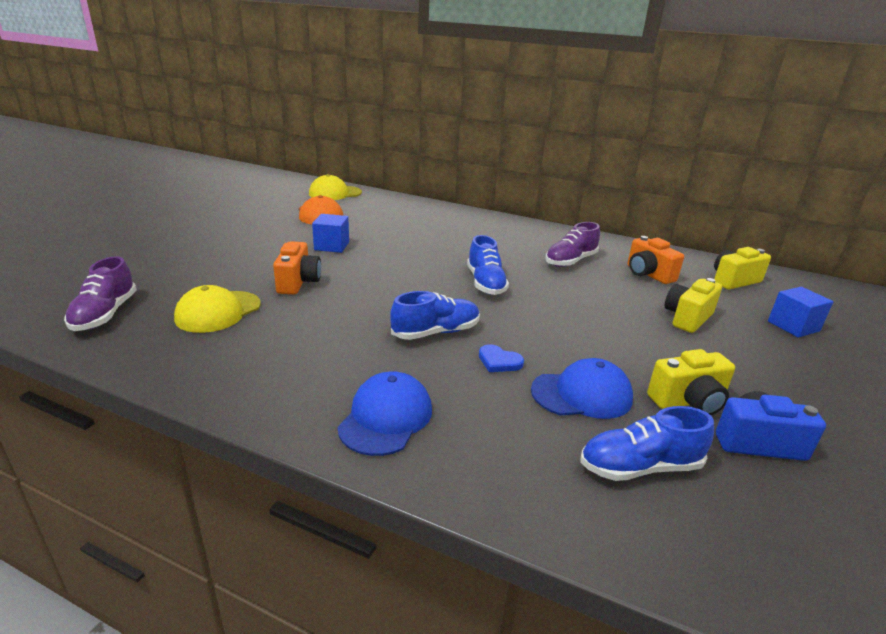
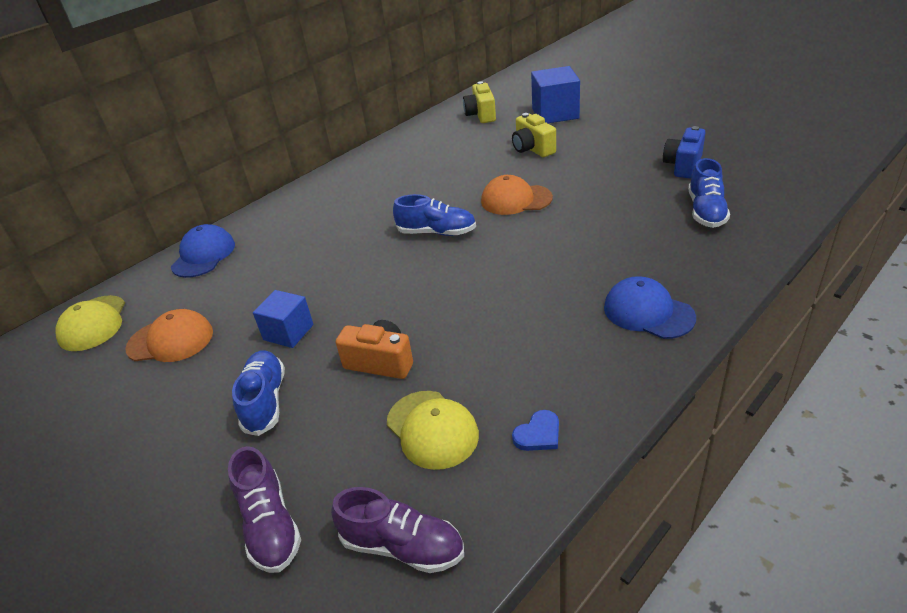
camera: 65 degrees left, 10 degrees up
(436, 332) = (522, 273): blue shoe -> blue shoe (265, 401)
(499, 361) = (576, 245): blue heart -> blue heart (538, 434)
(569, 317) = (516, 200): none -> orange cap
(570, 261) = (411, 178): purple shoe -> purple shoe (270, 525)
(581, 394) = (627, 216): blue cap -> blue cap (203, 255)
(648, 274) = (454, 147): orange camera -> none
(688, 401) = (640, 177): yellow camera -> none
(793, 326) = (555, 113): blue cube -> blue cube, size x1.56

